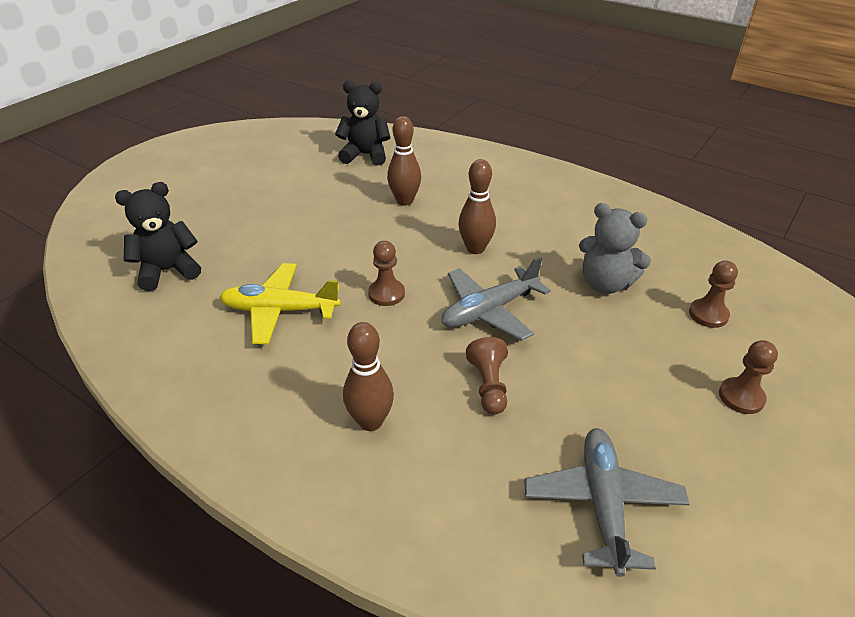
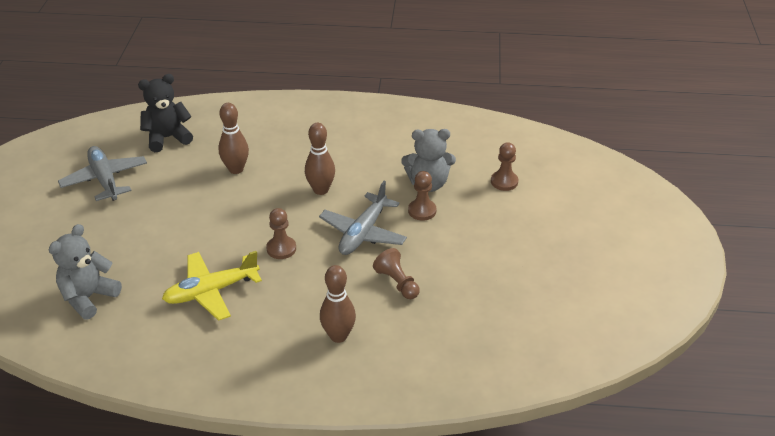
camera: 30 degrees left, 0 degrees up
(168, 271) = (88, 297): black teddy bear -> grey teddy bear
(602, 503) = (505, 321): grey plane -> grey plane (105, 180)
(741, 397) = (548, 228): brown pawn -> brown pawn (422, 211)

